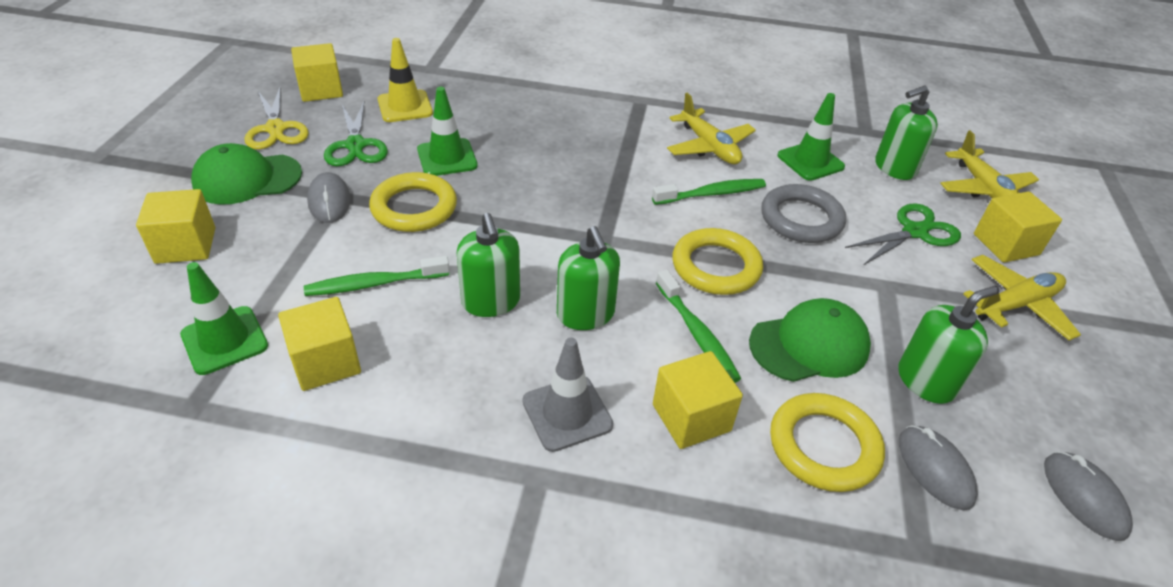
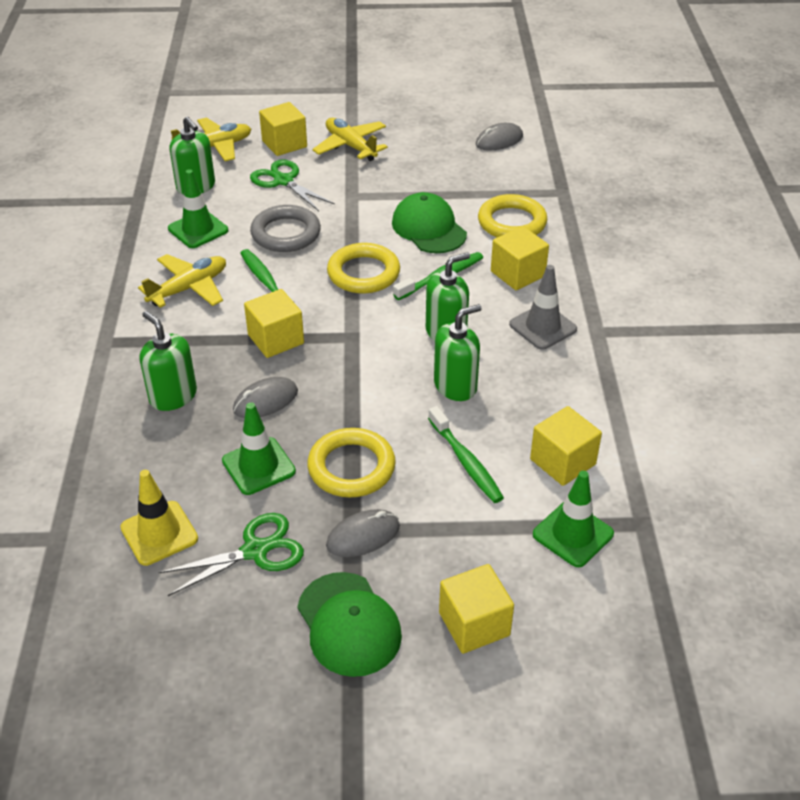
camera: 100 degrees left, 0 degrees up
(276, 129) = (239, 643): yellow scissors -> none
(321, 90) = (133, 634): yellow cube -> yellow cube (276, 339)
(926, 381) = (439, 184): green soap dispenser -> green soap dispenser (173, 396)
(935, 469) = (507, 185): grey mouse -> grey mouse (265, 401)

